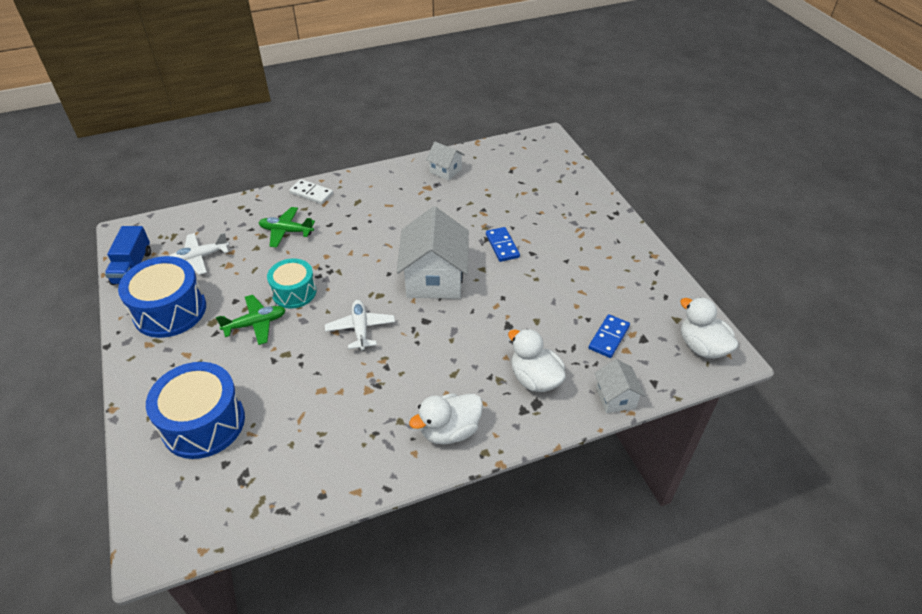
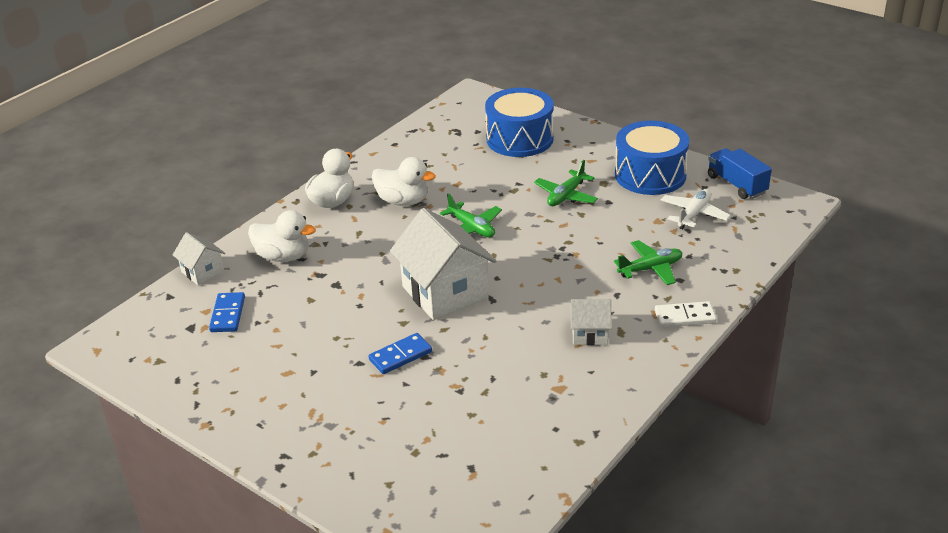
camera: 150 degrees right, 10 degrees down
(294, 292) = (566, 227): turquoise drum -> none
(360, 329) = (471, 228): white plane -> green plane
(445, 171) = (561, 423): white house -> white house (590, 333)
(502, 246) = (400, 356): blue domino -> blue domino turned 75 degrees counterclockwise
(702, 347) = (125, 345): white duck -> white duck (403, 201)

